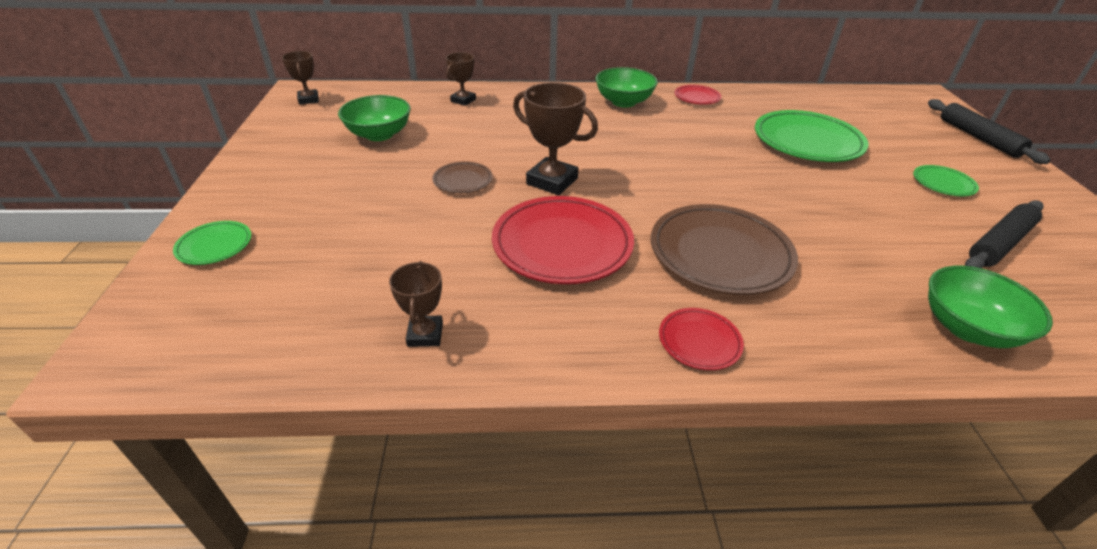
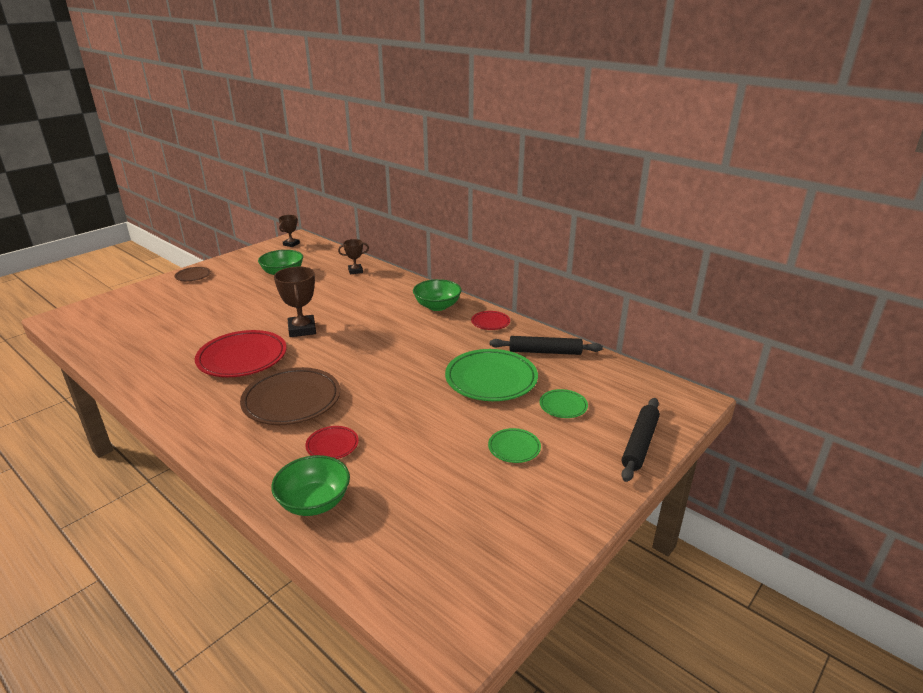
camera: 45 degrees right, 10 degrees down
(215, 246) = (144, 295): green plate -> green plate (563, 406)
(425, 334) = (134, 361): brown trophy -> none
(463, 181) = (268, 311): brown plate -> brown plate (193, 276)
(699, 341) = (201, 423): red plate -> red plate (332, 445)
(999, 243) = (450, 492): black rolling pin -> black rolling pin (545, 352)

